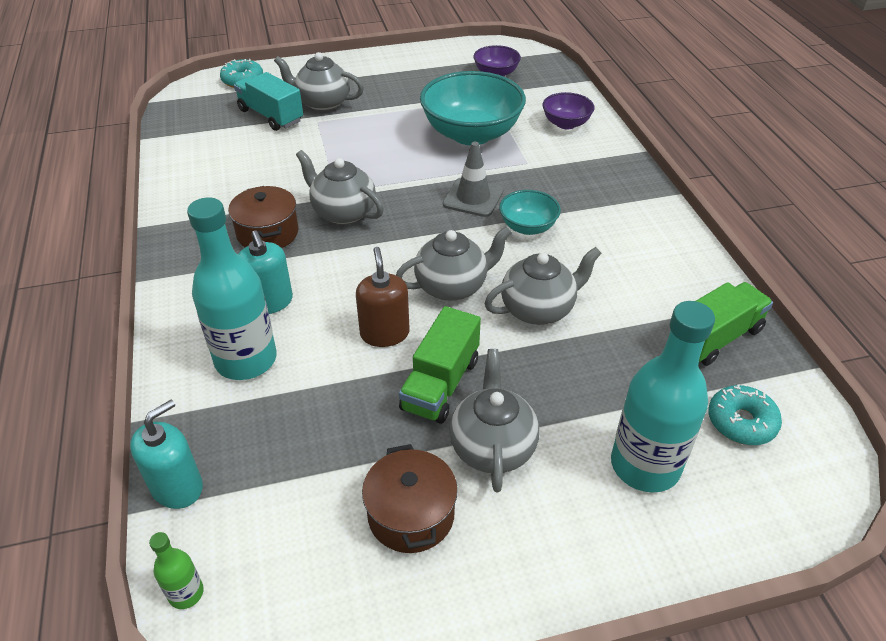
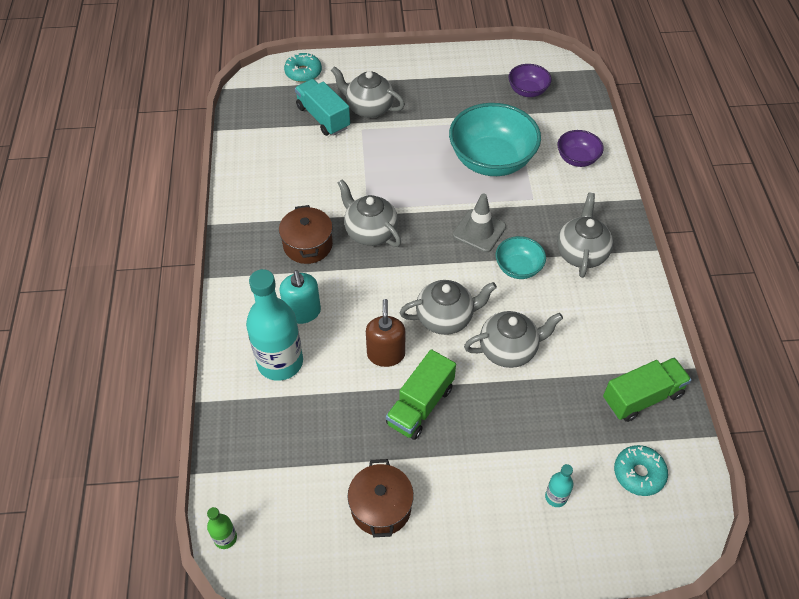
camera: 10 degrees right, 10 degrees up
(177, 487) = (224, 459): turquoise soap dispenser -> none
(492, 447) = (448, 464): grey teapot -> grey teapot (581, 253)
(645, 465) = (556, 497): turquoise bottle -> turquoise bottle, size x0.44

